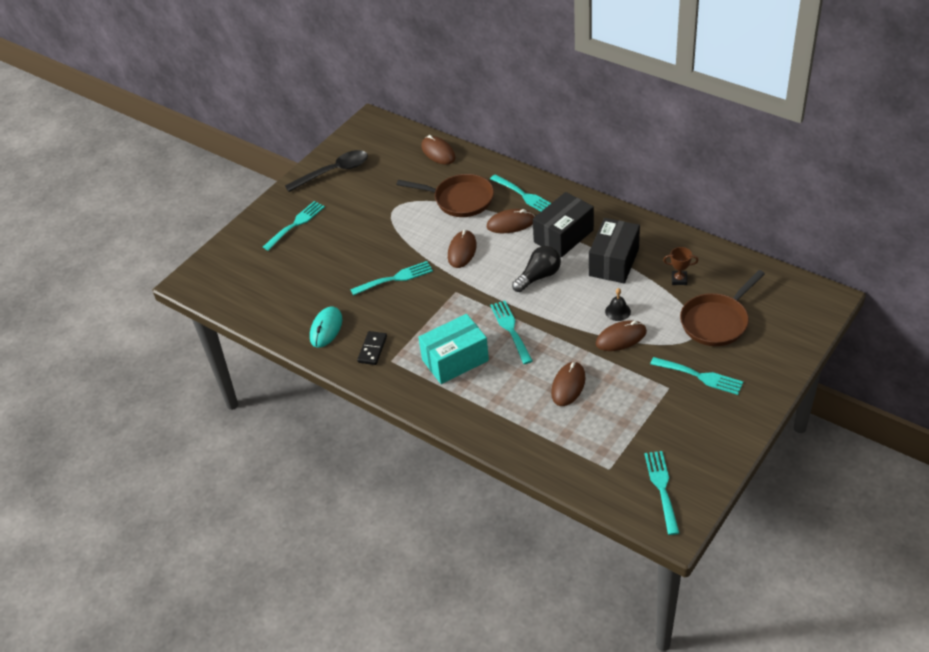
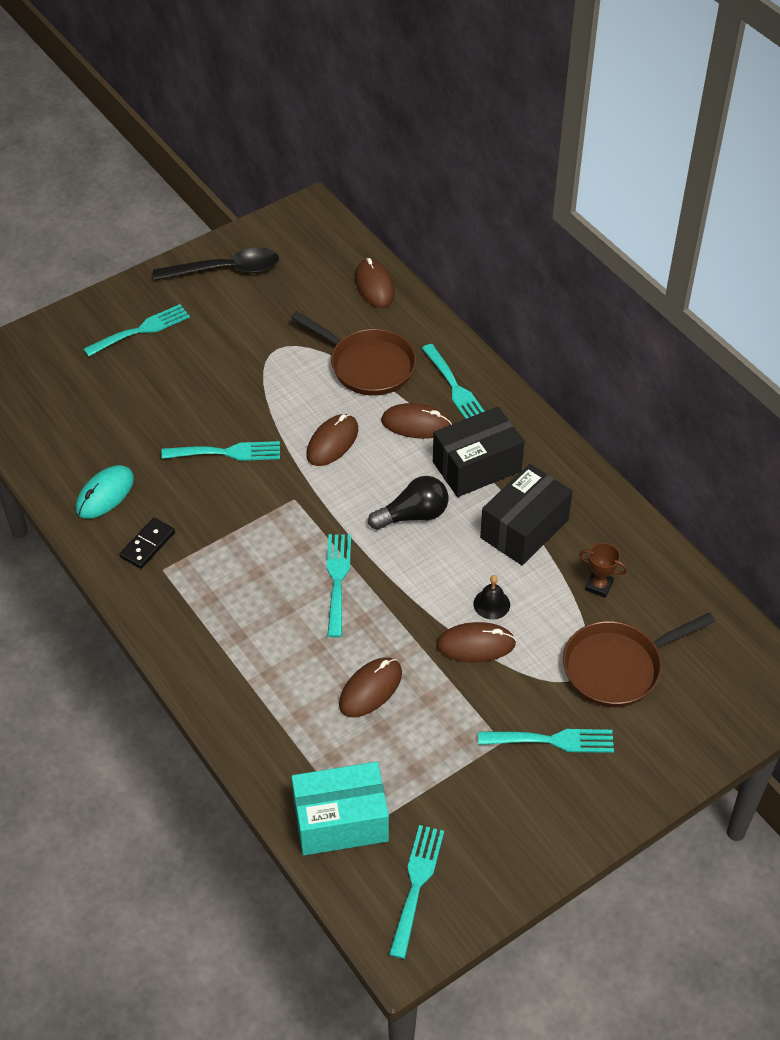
camera: 15 degrees right, 5 degrees up
(455, 360) = (244, 598): turquoise box -> turquoise box (341, 821)
(700, 376) = (552, 740): turquoise fork -> turquoise fork turned 45 degrees counterclockwise

